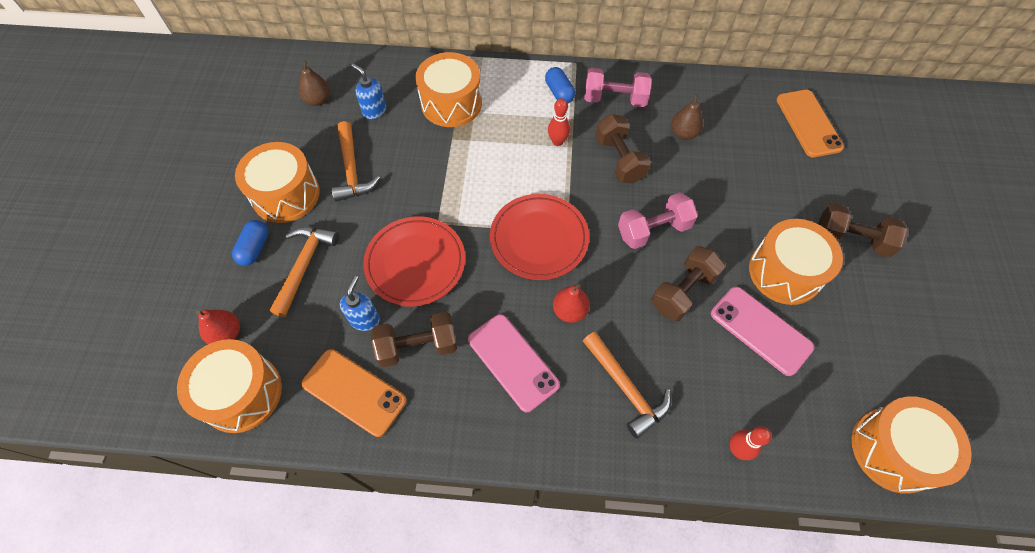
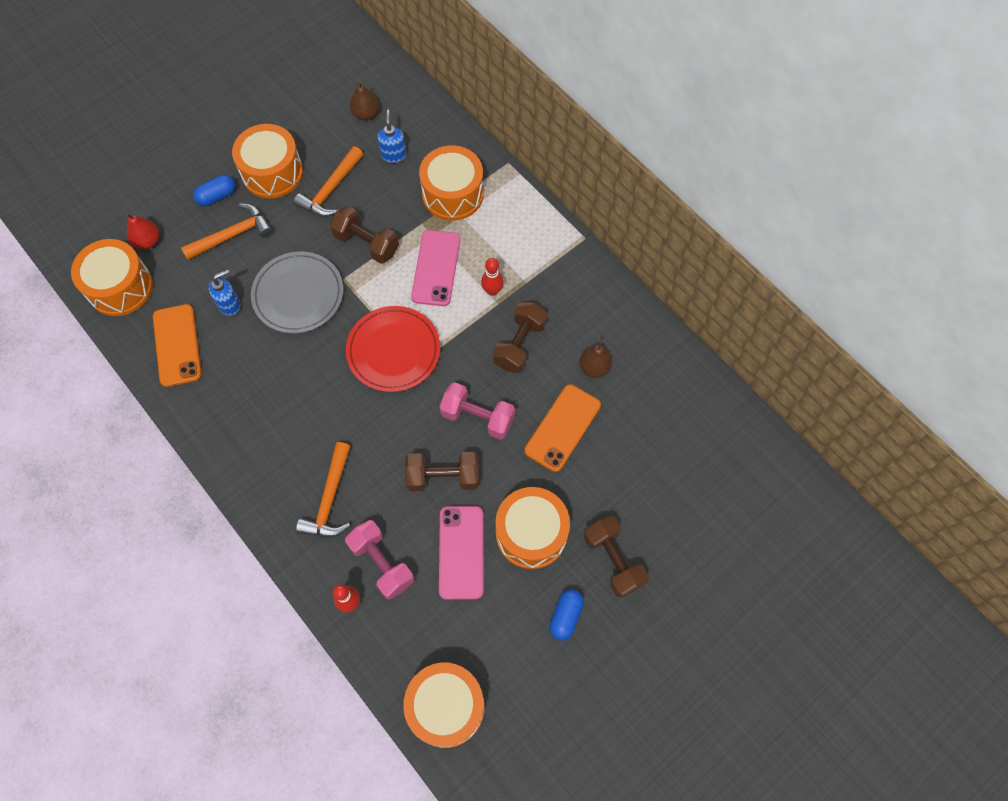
camera: 45 degrees right, 5 degrees up
(415, 263) = (298, 295): red plate -> grey plate
(418, 346) = (240, 352): brown dumbbell -> brown dumbbell (366, 243)
(512, 362) = (283, 416): pink phone -> pink phone (436, 268)
(559, 92) = (541, 252): blue capsule -> blue capsule (565, 616)
(569, 311) = (355, 418): red pear -> none
(614, 99) = (576, 294): pink dumbbell -> pink dumbbell (382, 563)
(808, 123) = (707, 449): orange phone -> orange phone (562, 428)

